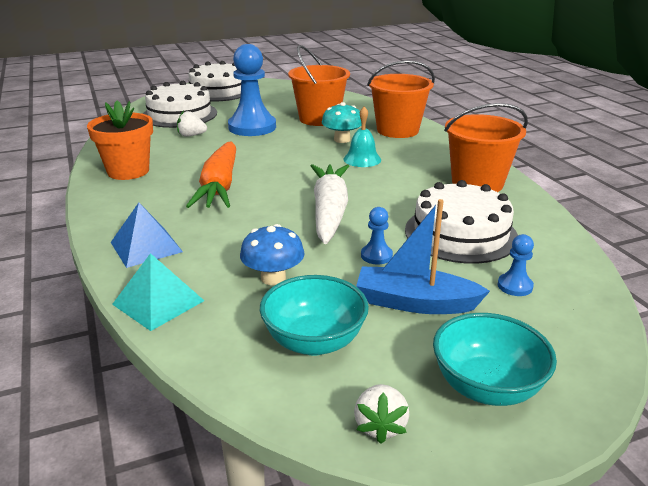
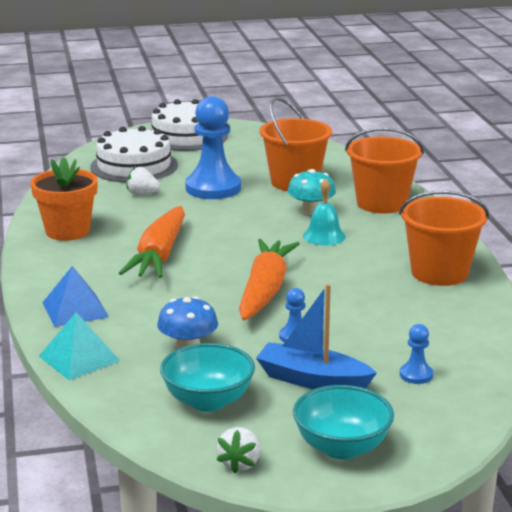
camera: 10 degrees right, 5 degrees down
(329, 211) = (265, 290): white carrot -> orange carrot
(460, 233) = (390, 323): white cake -> none

